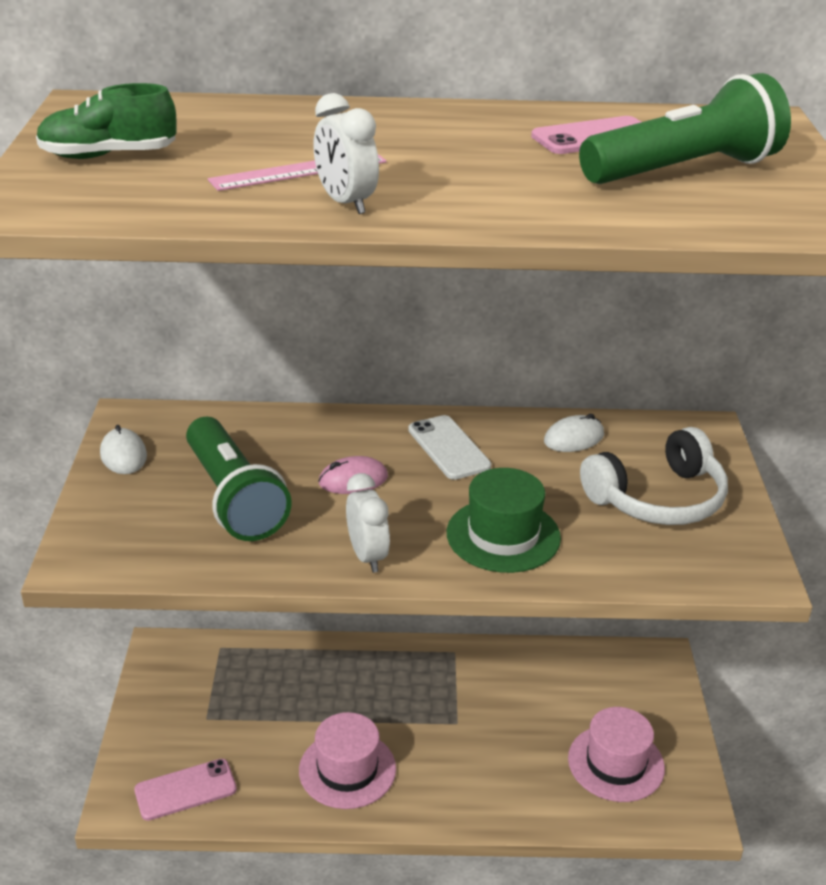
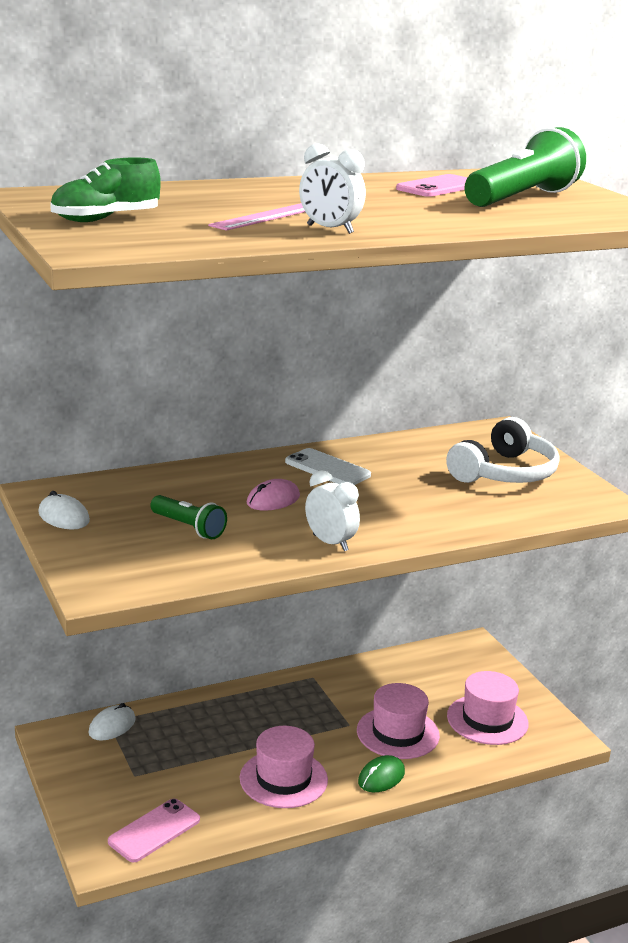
camera: 25 degrees left, 10 degrees down
(234, 498) = (189, 528): green flashlight -> green flashlight, size x0.55
(450, 800) = (381, 777): none -> green mouse
(503, 535) = (418, 512): green hat -> none
(503, 750) = (398, 733): none -> pink hat
(574, 438) = (413, 448): white mouse -> white mouse (112, 726)

